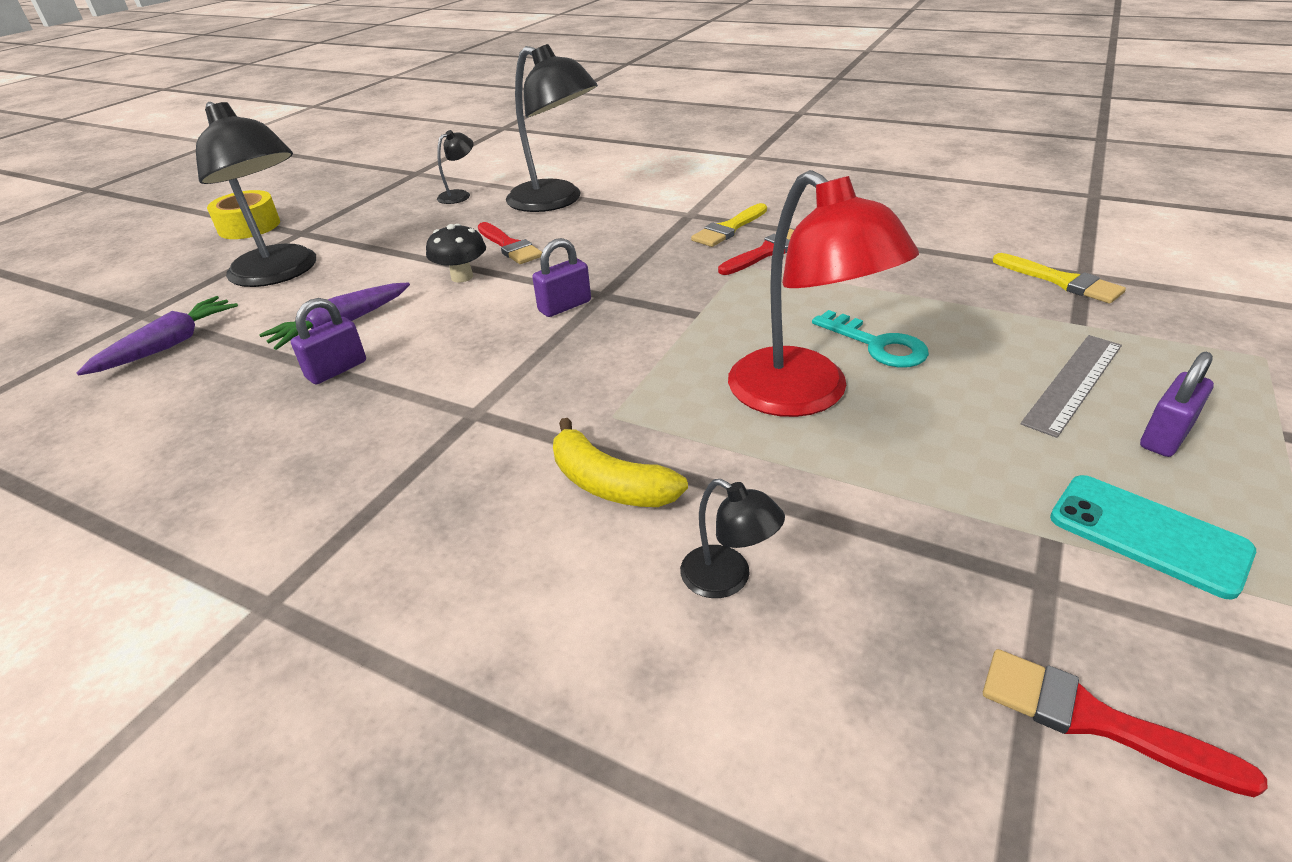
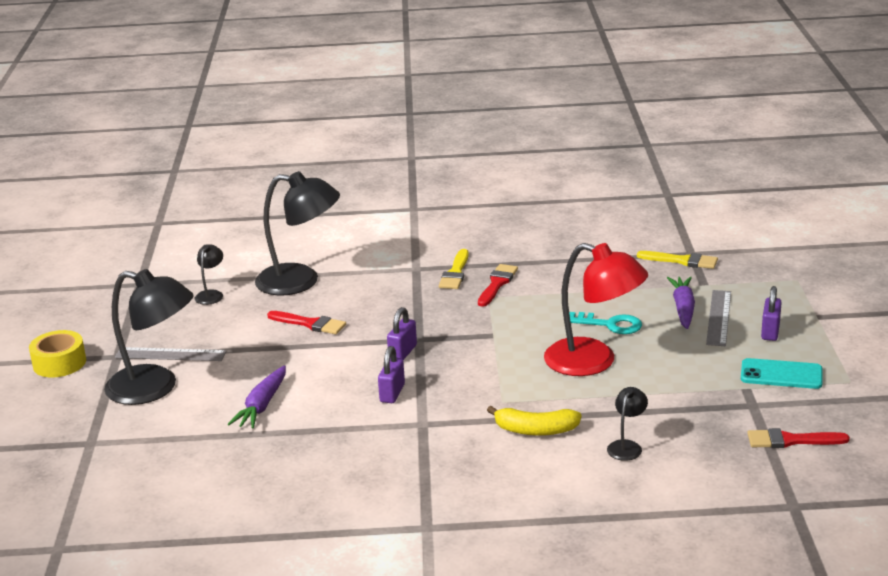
camera: 30 degrees left, 10 degrees down
(168, 345) = (152, 452): purple carrot -> purple carrot (683, 309)
(337, 370) = (301, 429): purple padlock -> purple padlock (392, 393)
(343, 243) = (170, 354): none -> grey ruler
(462, 277) = (304, 353): black mushroom -> none
(727, 579) = (627, 446): black lamp -> black lamp turned 75 degrees counterclockwise

